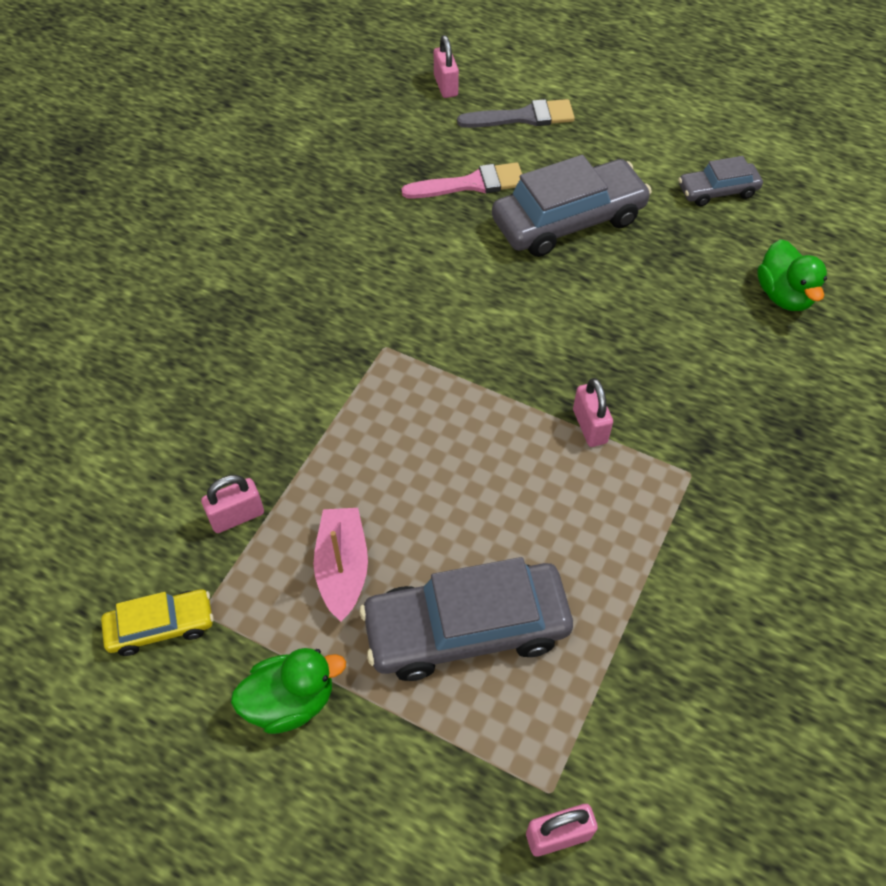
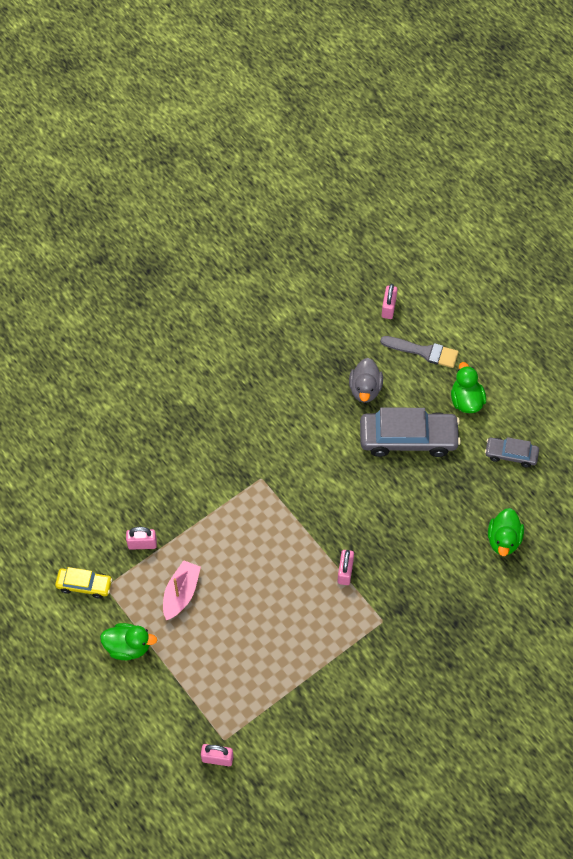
camera: 25 degrees right, 5 degrees up
(466, 628) = (225, 649): grey car -> none
(471, 184) = (365, 389): pink brush -> grey duck
(615, 151) = (466, 400): none -> green duck

